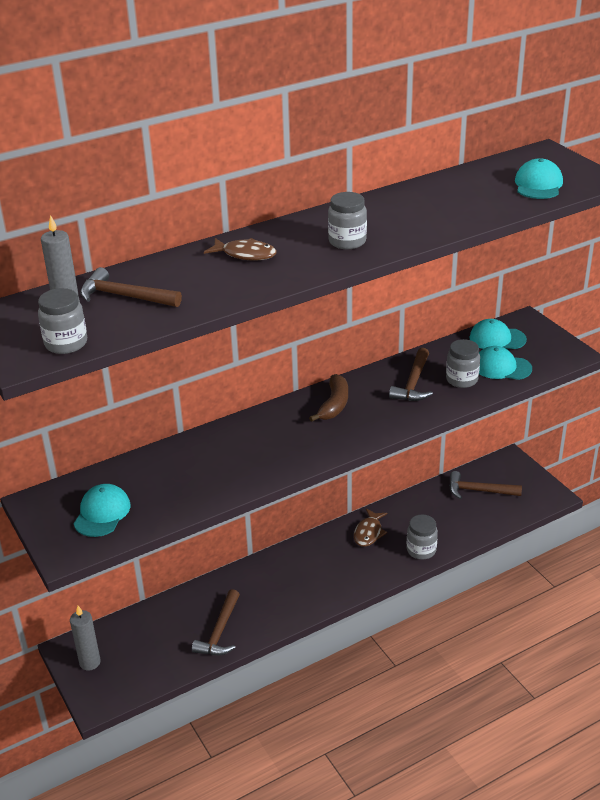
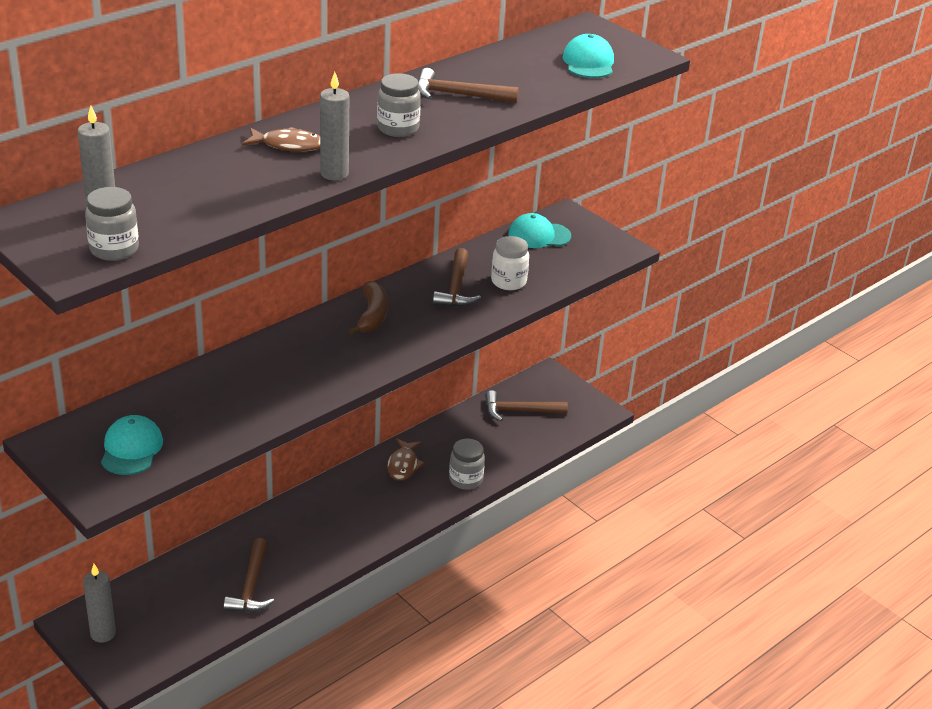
camera: 15 degrees left, 0 degrees up
(124, 296) = (164, 195): brown hammer -> brown hammer (458, 95)
(278, 281) = (334, 174): none -> grey candle
(462, 380) = (508, 281): grey jar -> white jar
(501, 367) = (549, 266): turquoise cap -> none

